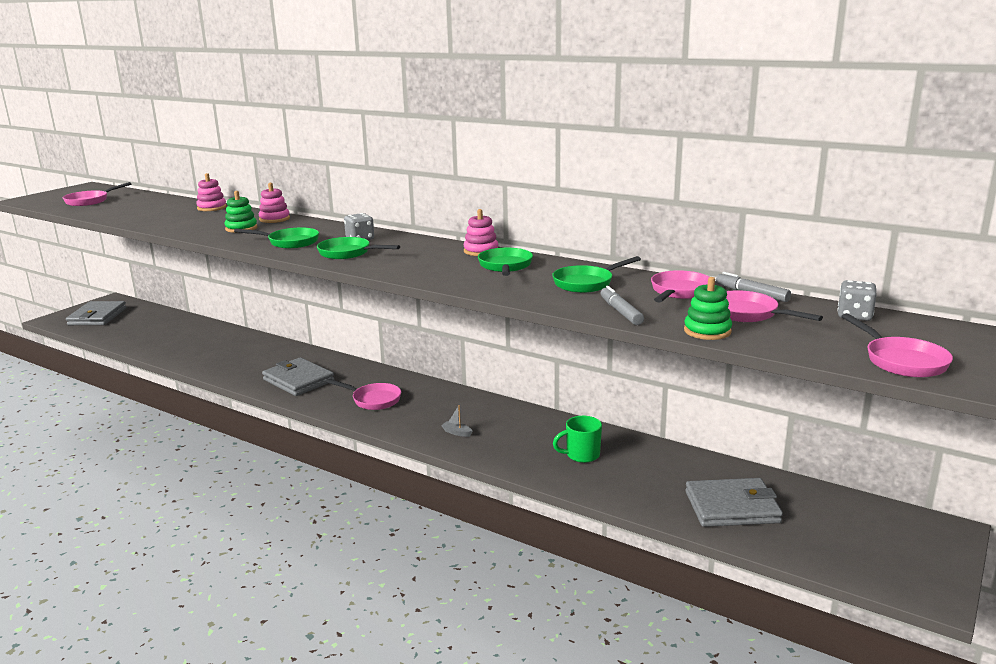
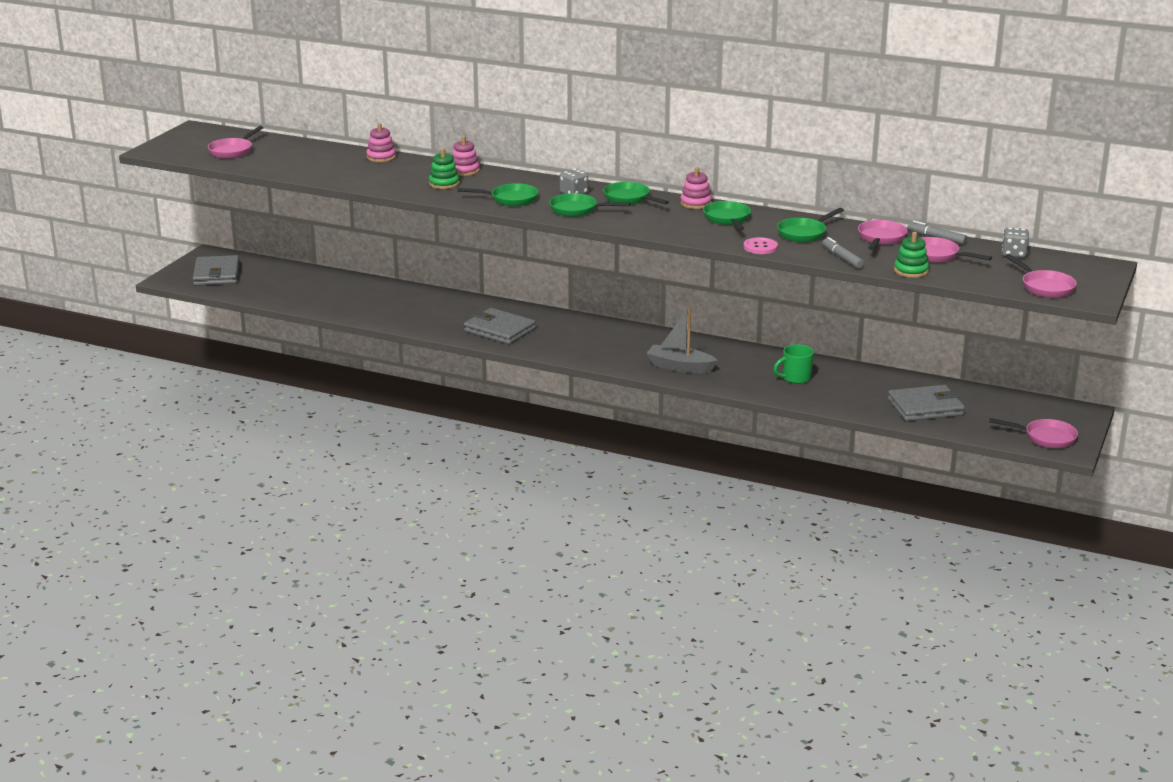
camera: 10 degrees left, 5 degrees up
(373, 400) = (586, 344): pink pan -> pink pan (1045, 438)
(413, 245) = (629, 199): none -> green pan
(457, 432) = (680, 367): grey boat -> grey boat, size x2.35
(524, 296) = (760, 247): none -> pink button

